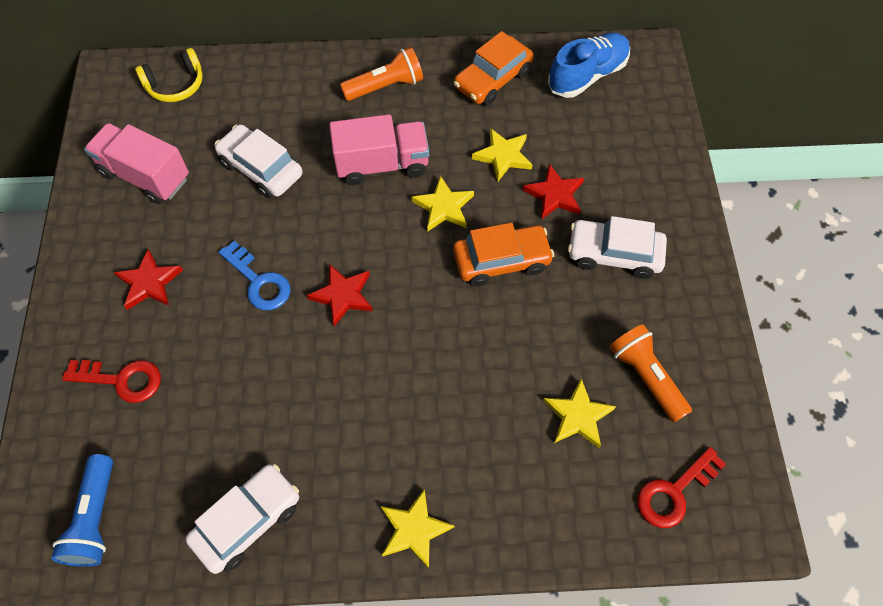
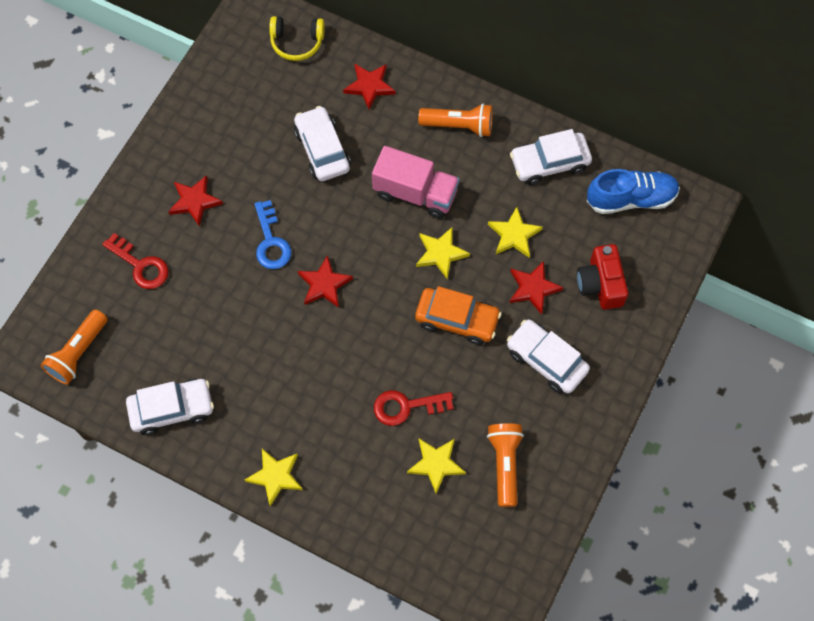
camera: 30 degrees right, 5 degrees up
(95, 518) = (78, 353): blue flashlight -> orange flashlight
(145, 176) = (234, 112): pink truck -> none
(275, 91) = (369, 86): none -> red star
(492, 79) = (549, 163): orange car -> white car
(614, 160) = (600, 284): none -> red camera
(674, 492) = (467, 553): red key -> red key (406, 406)

